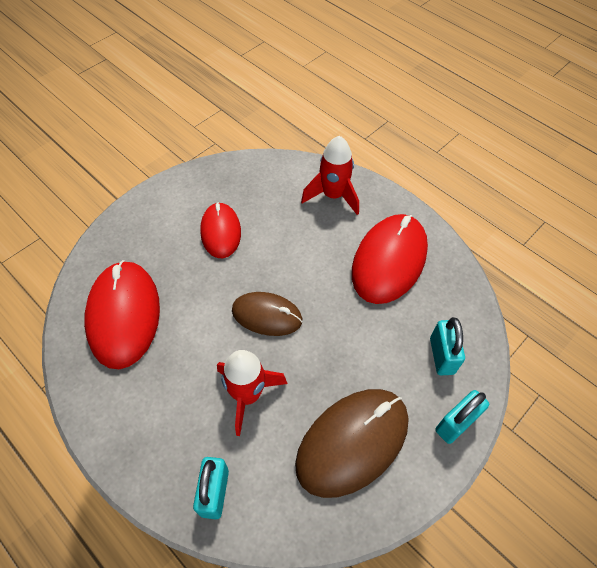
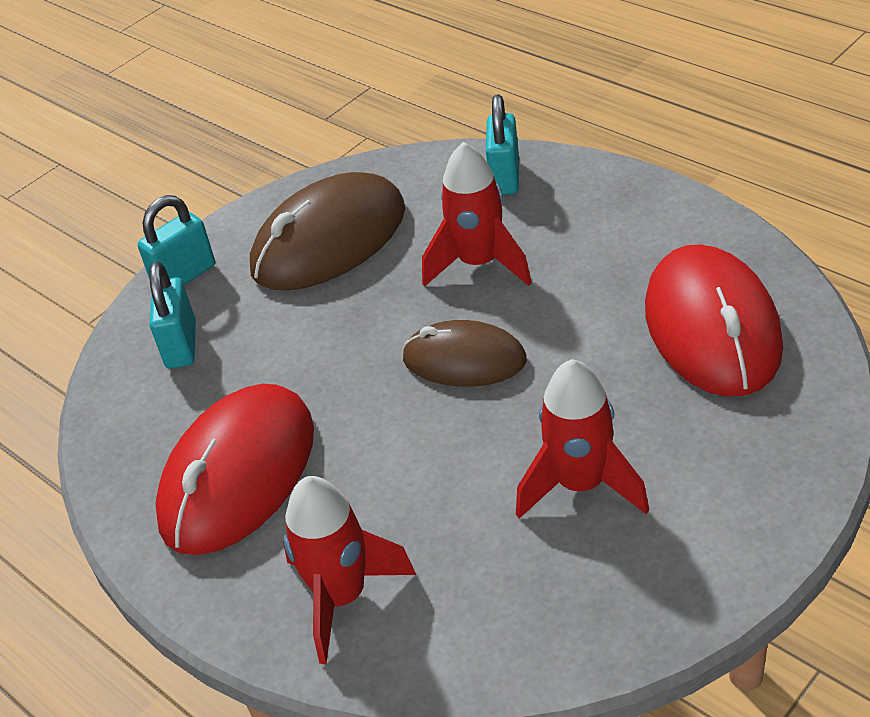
camera: 175 degrees left, 15 degrees down
(221, 232) = (581, 485): red mouse -> red rocket

